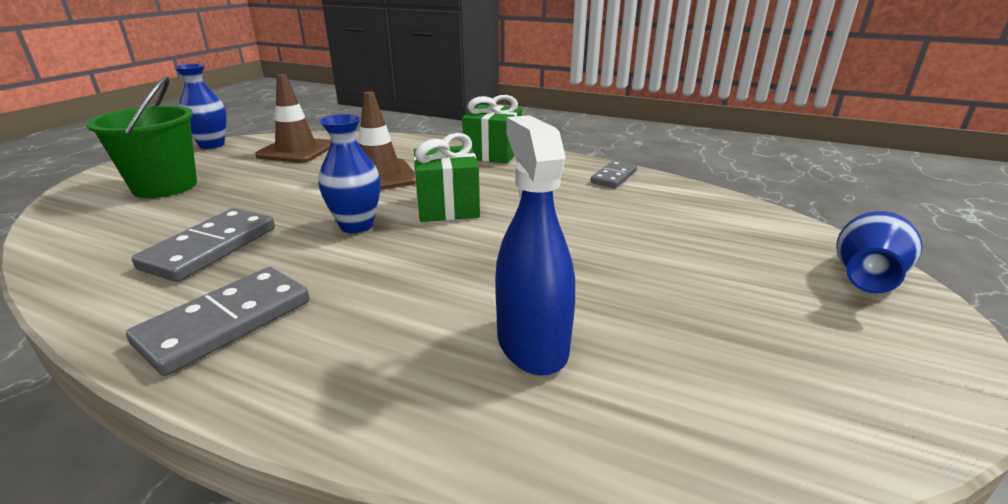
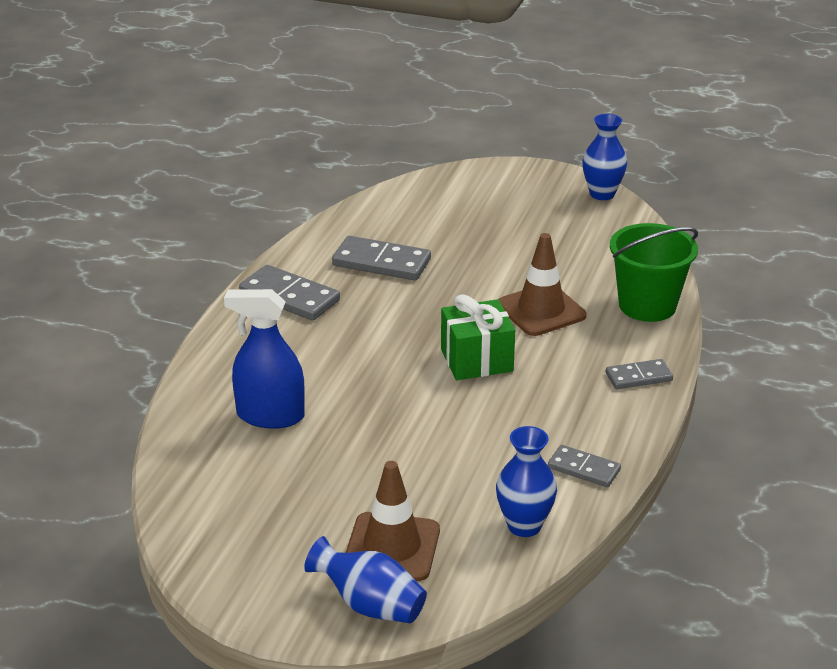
camera: 85 degrees right, 5 degrees up
(165, 186) = (488, 206): green bucket -> green bucket (647, 305)
(296, 151) = (602, 246): brown traffic cone -> brown traffic cone (392, 547)
(356, 225) = (428, 318): blue vase -> blue vase (524, 525)
(493, 153) = (638, 377): green gift -> grey domino
(532, 344) = (270, 416): blue spray bottle -> blue spray bottle turned 150 degrees counterclockwise

